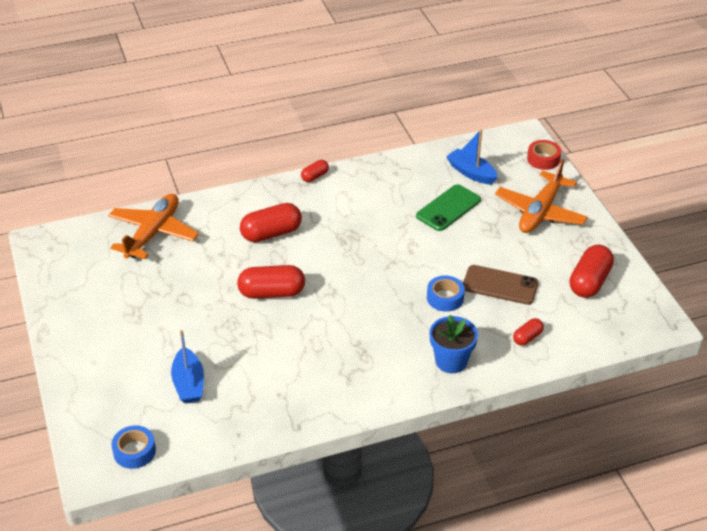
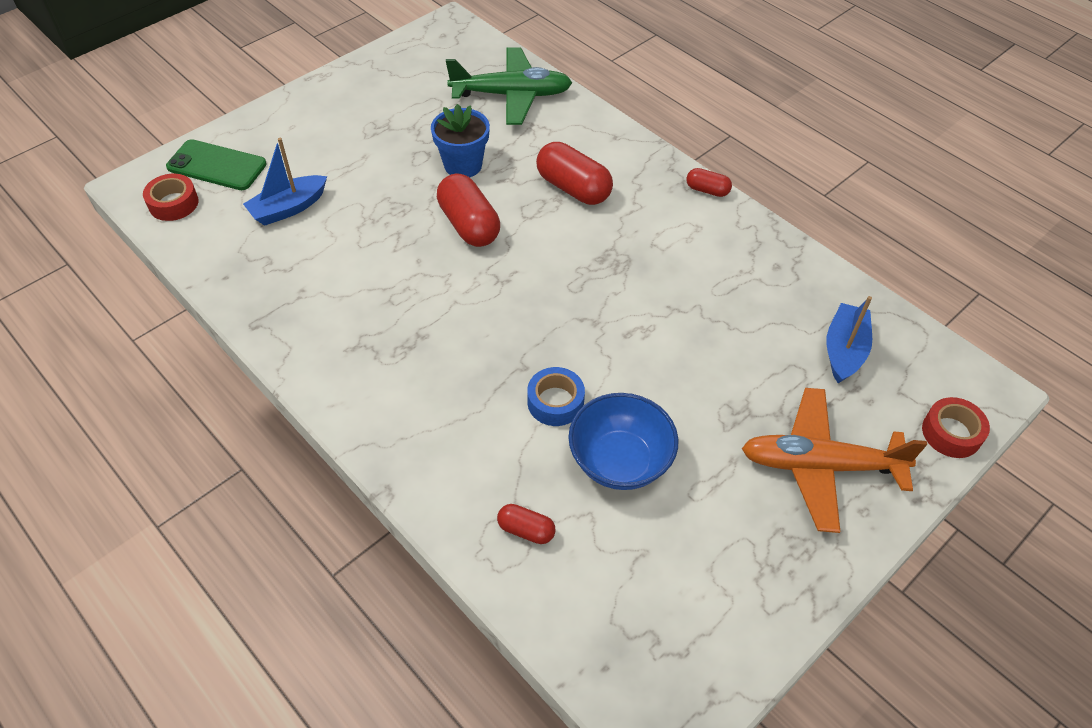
camera: 65 degrees right, 10 degrees up
(134, 451) = (173, 203): blue tape -> red tape
(153, 233) = (512, 95): orange plane -> green plane
(448, 208) = (745, 348): green phone -> green phone (217, 166)
(451, 361) = (433, 448): blue flower pot -> blue flower pot (463, 165)
(500, 285) = (620, 461): brown phone -> blue bowl
(589, 282) = (698, 584): red capsule -> none

